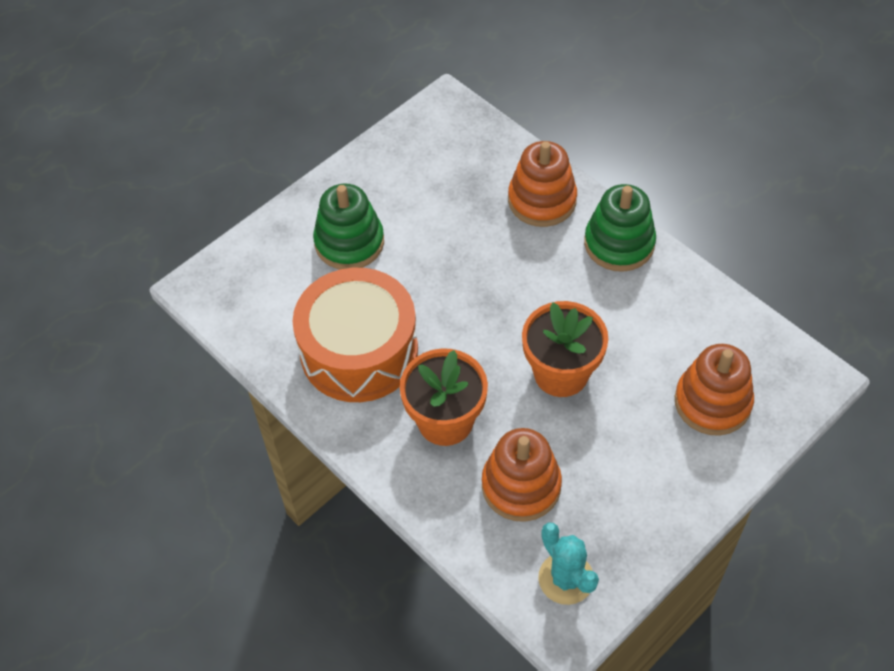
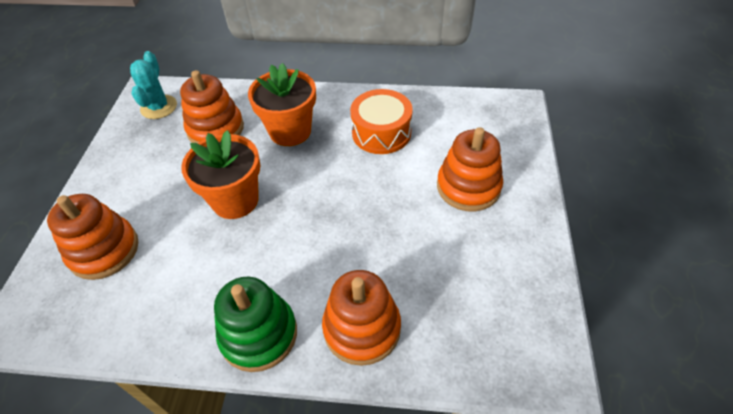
camera: 140 degrees right, 5 degrees down
(349, 242) = (468, 187): green stacking toy -> orange stacking toy
(359, 351) = (381, 132): orange drum -> orange drum, size x0.65
(566, 578) = (159, 107): turquoise cactus -> turquoise cactus turned 75 degrees clockwise

